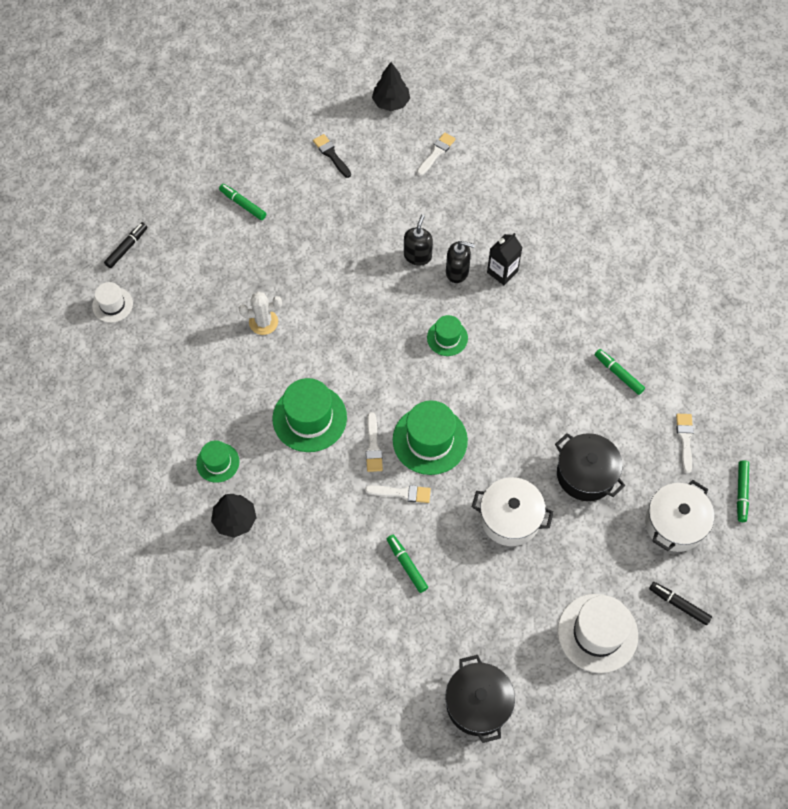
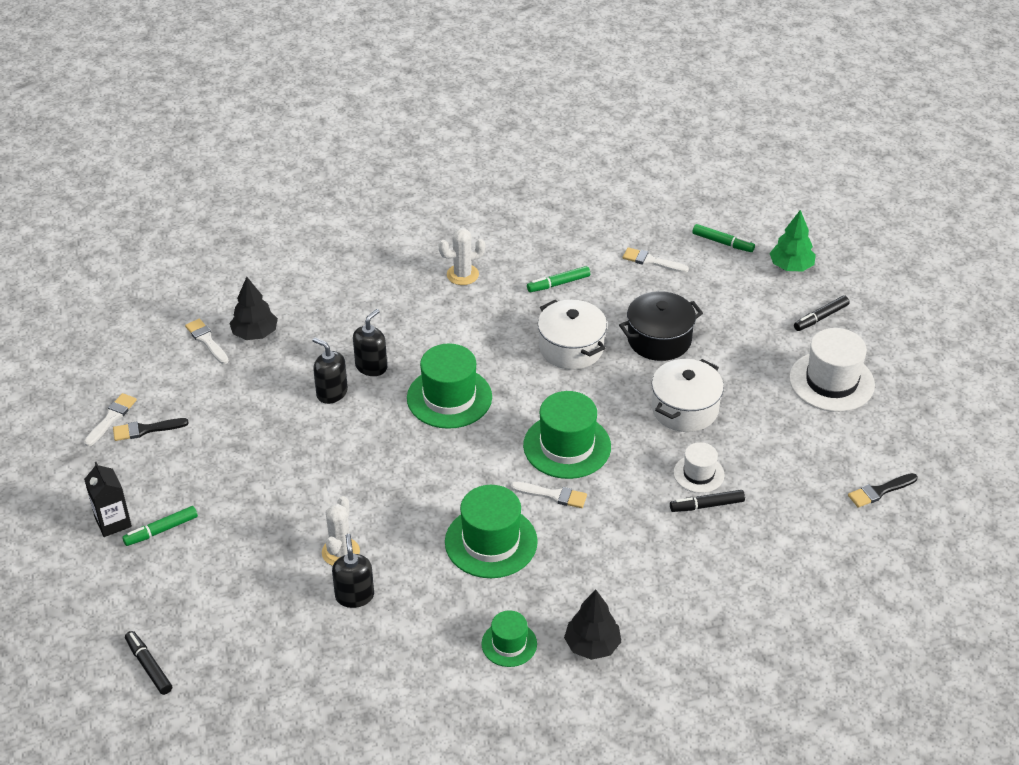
camera: 70 degrees left, 20 degrees down
(112, 305) = (227, 702): white hat -> white hat (698, 474)
(227, 346) = (354, 596): none -> black soap dispenser
(391, 102) = (110, 359): black tree -> black tree (255, 333)
(402, 493) = (620, 486): white brush -> white brush (111, 418)
(407, 565) = (707, 505): green marker -> black marker
(447, 338) = (449, 397): green hat -> green hat, size x1.76
(478, 703) = (879, 491): black pot -> black brush
(502, 272) = (392, 332): black carton -> black carton (113, 522)
(594, 298) = (462, 275): none -> white cactus
(674, 524) = (737, 295): white pot -> white pot (571, 348)
(738, 561) = (791, 266): none -> green tree

